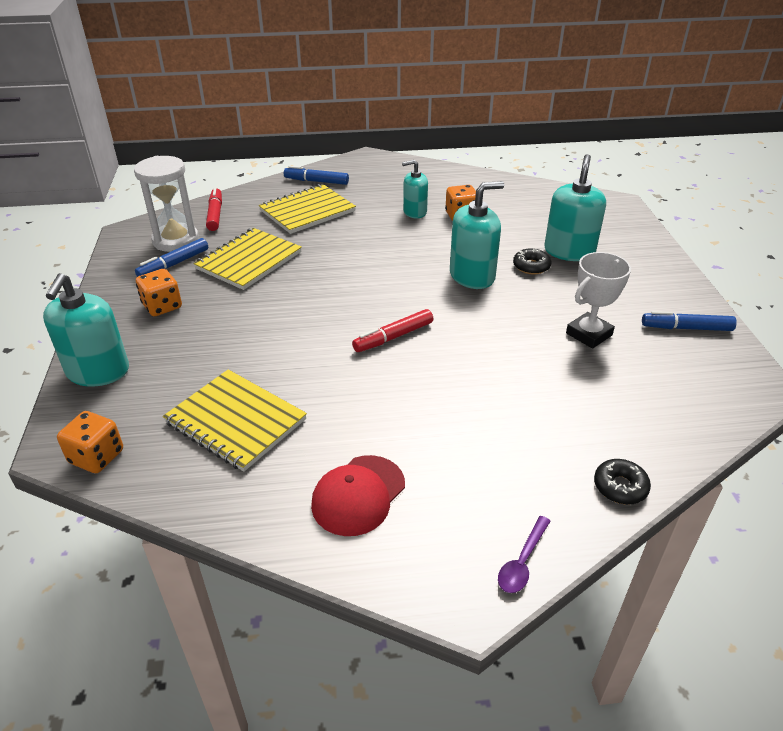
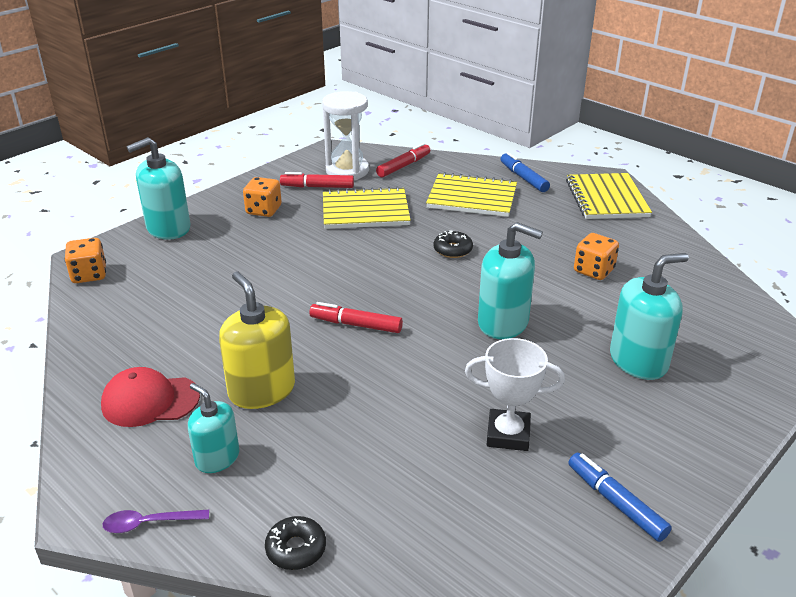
camera: 50 degrees right, 5 degrees down
(174, 264) = (317, 187): blue marker -> red marker
(235, 421) = (175, 306): yellow notebook -> yellow notebook (606, 198)
(414, 212) = (558, 245): turquoise soap dispenser -> turquoise soap dispenser (217, 458)
(419, 422) = (262, 390): none -> yellow soap dispenser
(531, 266) = (572, 349): black donut -> black donut (452, 250)

